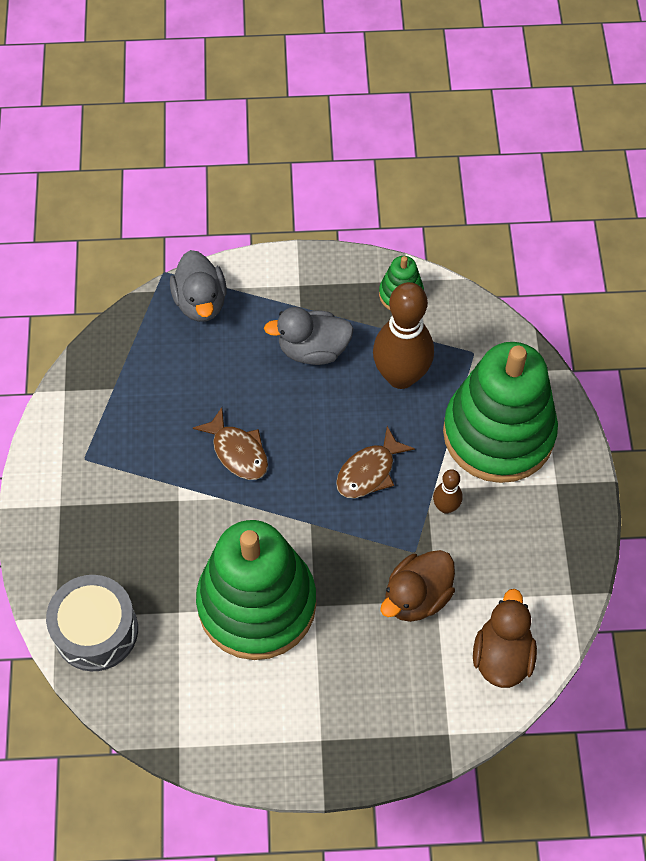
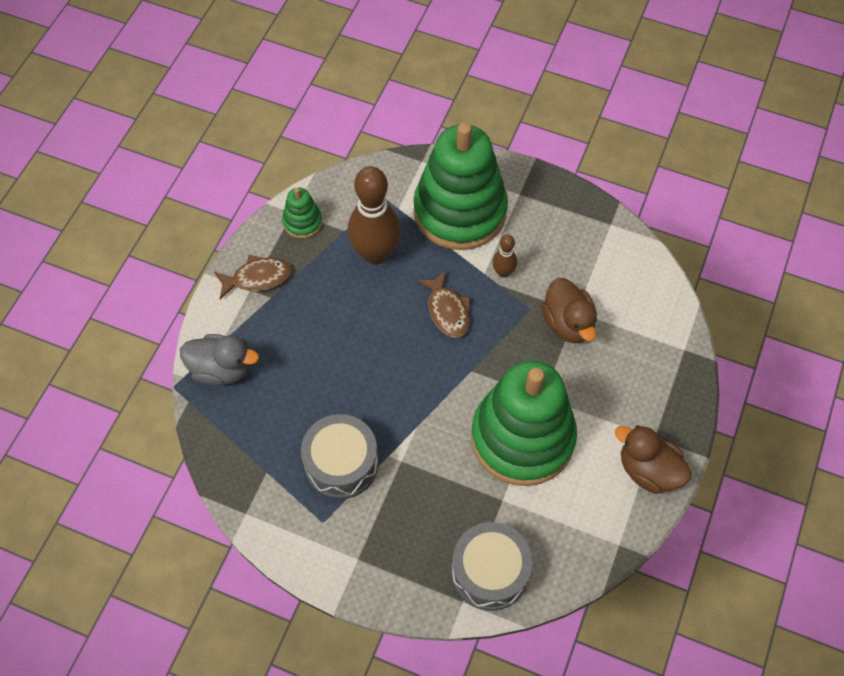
camera: 65 degrees left, 0 degrees up
(150, 448) = (341, 463): none -> grey drum
(237, 451) = (380, 398): brown fish -> brown fish (257, 278)
(313, 349) = (317, 304): grey duck -> none
(502, 656) = (639, 288): brown duck -> brown duck (648, 470)

